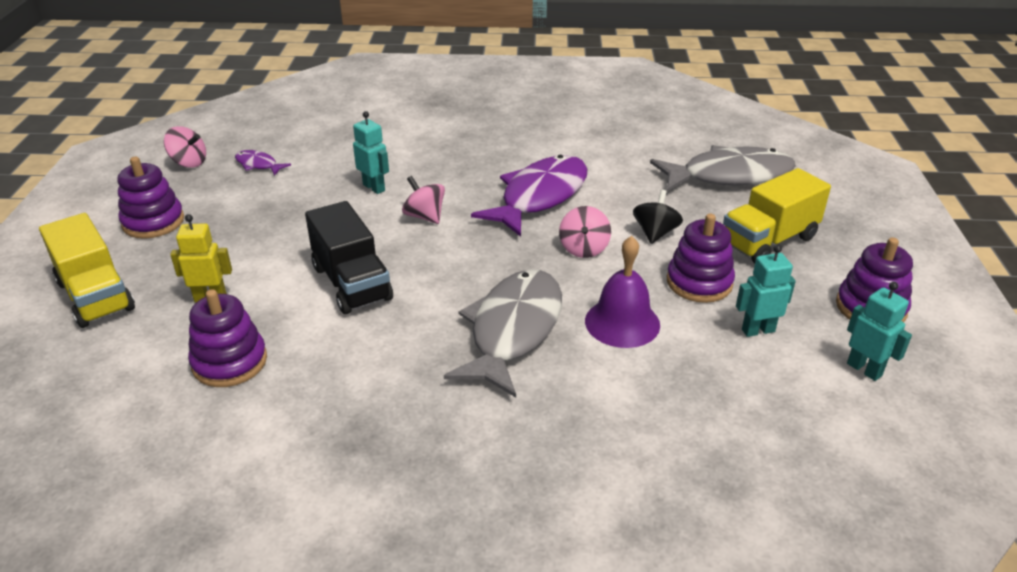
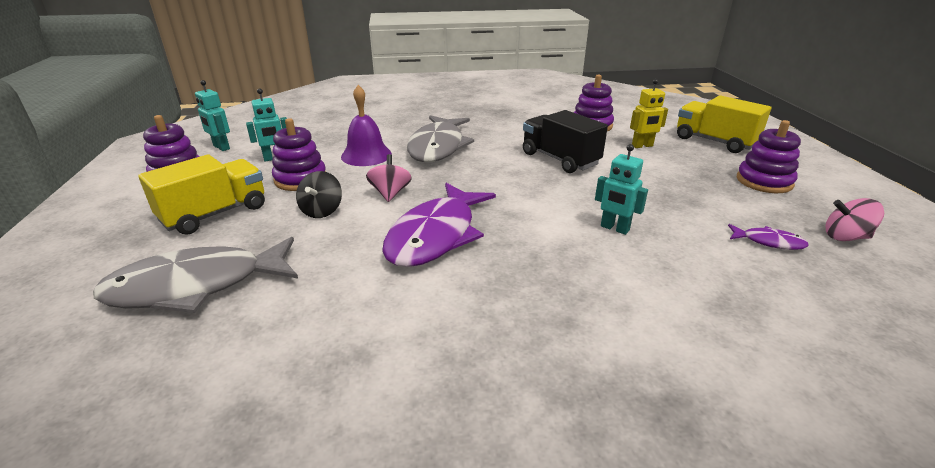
camera: 170 degrees right, 5 degrees down
(425, 216) = (541, 206): pink spinning top -> none

